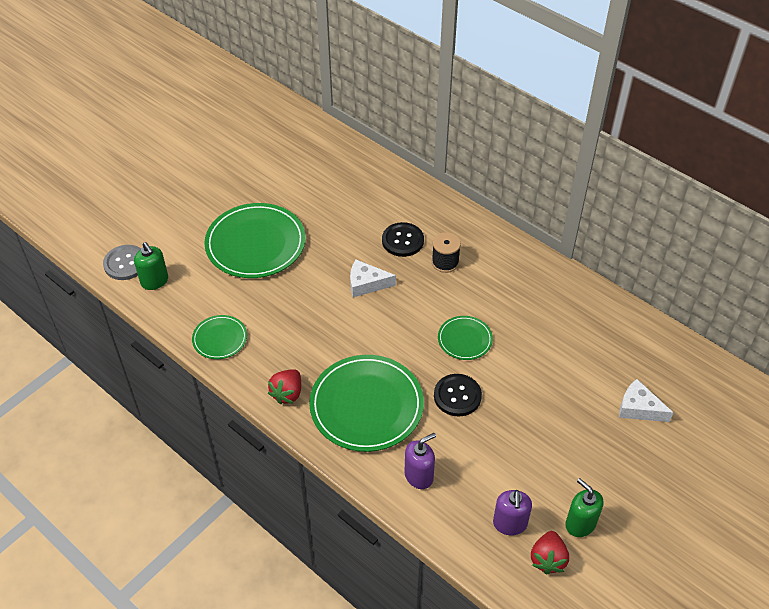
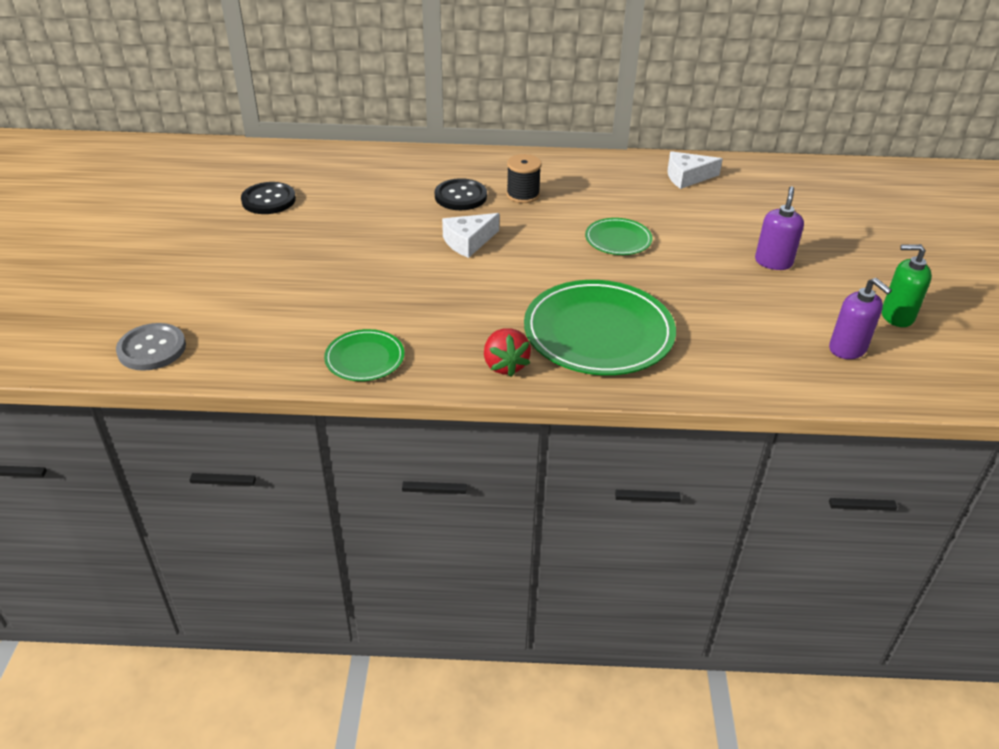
camera: 40 degrees left, 10 degrees down
(155, 281) = (214, 347): green soap dispenser -> none
(255, 244) = (303, 262): green plate -> none
(419, 476) = (724, 359): purple soap dispenser -> purple soap dispenser (773, 262)
(457, 396) = (670, 282): black button -> black button (268, 200)
(548, 559) = (912, 355): red strawberry -> none
(639, 408) = (820, 217): white cheese -> white cheese (687, 177)

